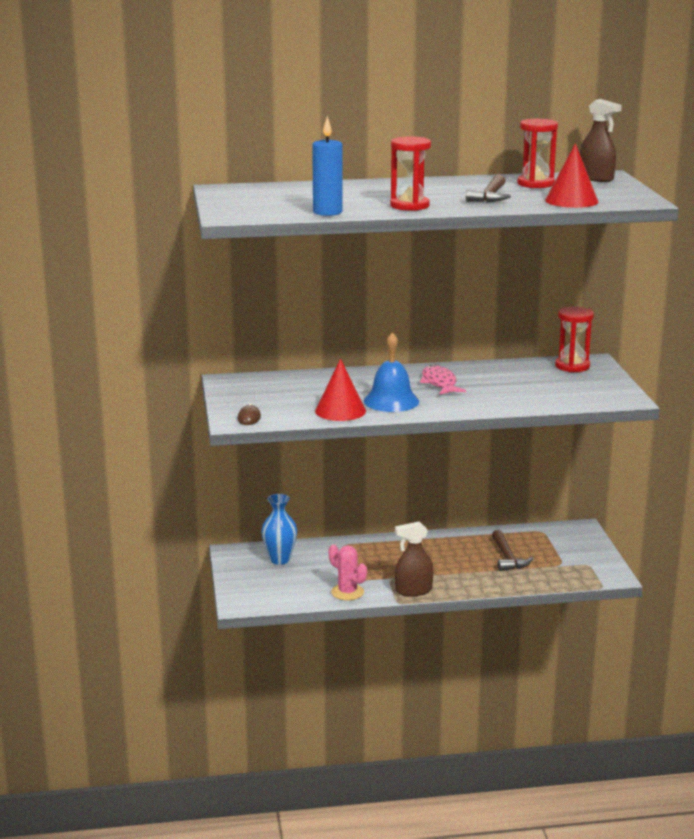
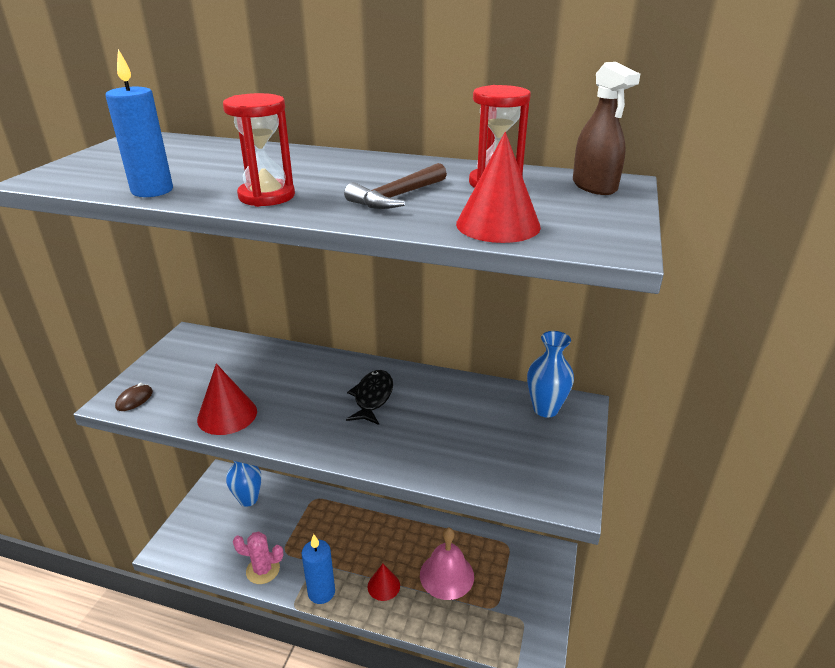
camera: 25 degrees right, 10 degrees up
(347, 592) = (263, 570): pink cactus -> pink cactus turned 60 degrees counterclockwise
(391, 401) = (293, 414): blue bell -> none
(413, 590) = (321, 592): brown spray bottle -> blue candle
(439, 383) = (372, 397): pink fish -> black fish
(462, 575) = (383, 586): none -> red cone
(507, 558) = (446, 575): brown hammer -> pink bell
(572, 366) = (545, 409): red hourglass -> blue vase

